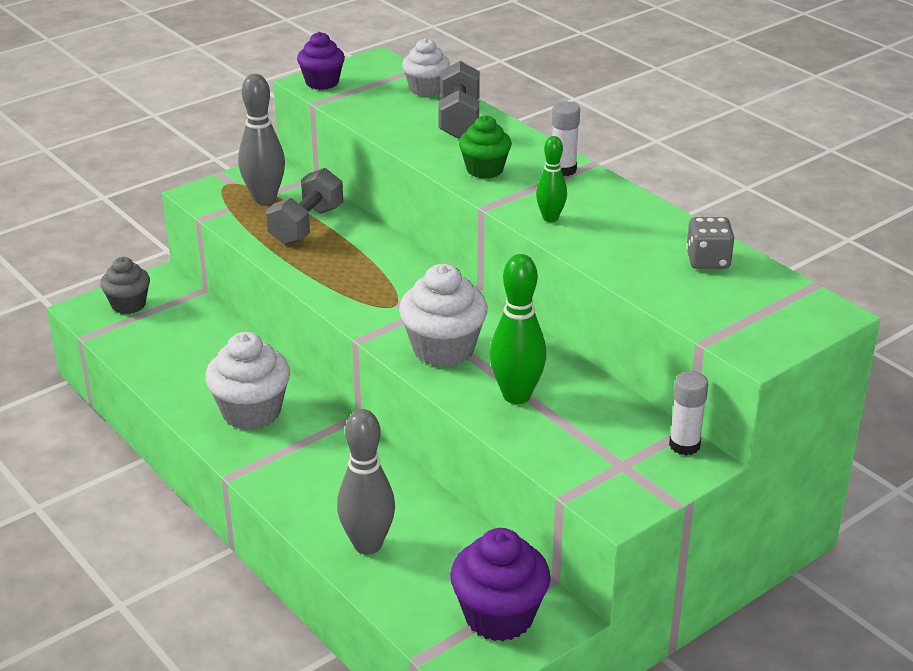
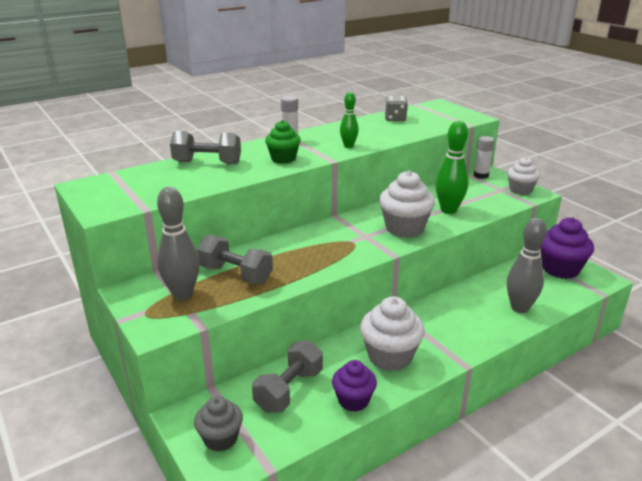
camera: 85 degrees left, 5 degrees down
(195, 339) = (289, 390): none -> grey dumbbell
(322, 82) = (107, 206): purple cupcake -> purple cupcake (353, 400)
(426, 89) = (150, 171): white cupcake -> white cupcake (520, 190)

